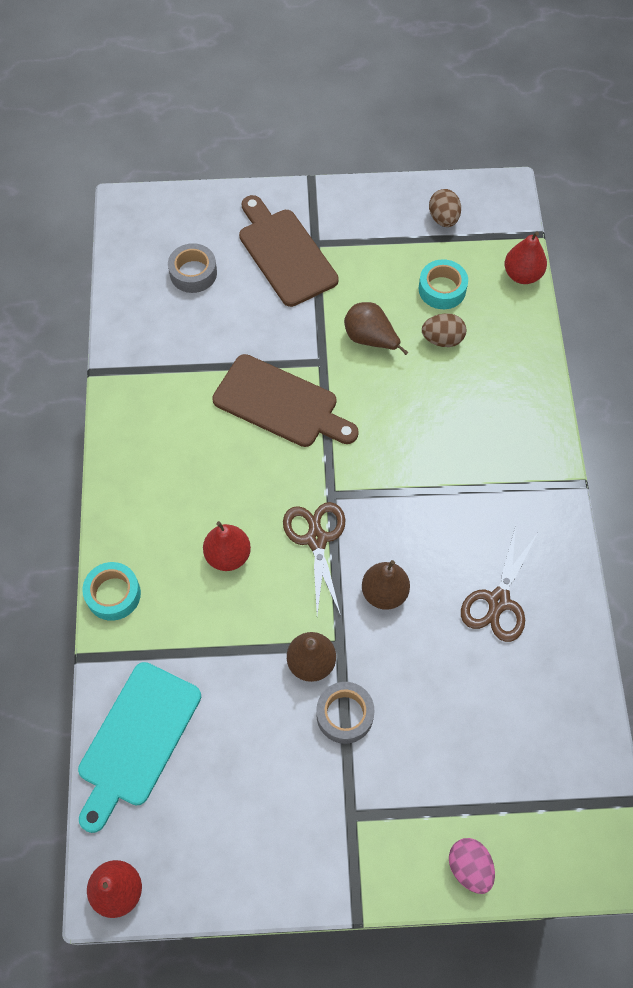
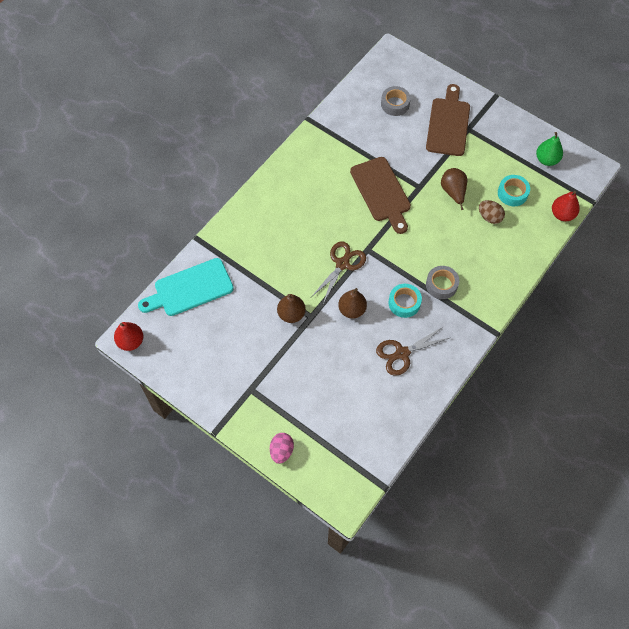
camera: 40 degrees right, 0 degrees up
(113, 594) = (232, 222): turquoise tape -> turquoise tape (404, 303)
(228, 555) = (296, 242): red pear -> none
(344, 715) = (286, 347): grey tape -> grey tape (441, 285)
(443, 218) = (546, 160): brown egg -> green pear

